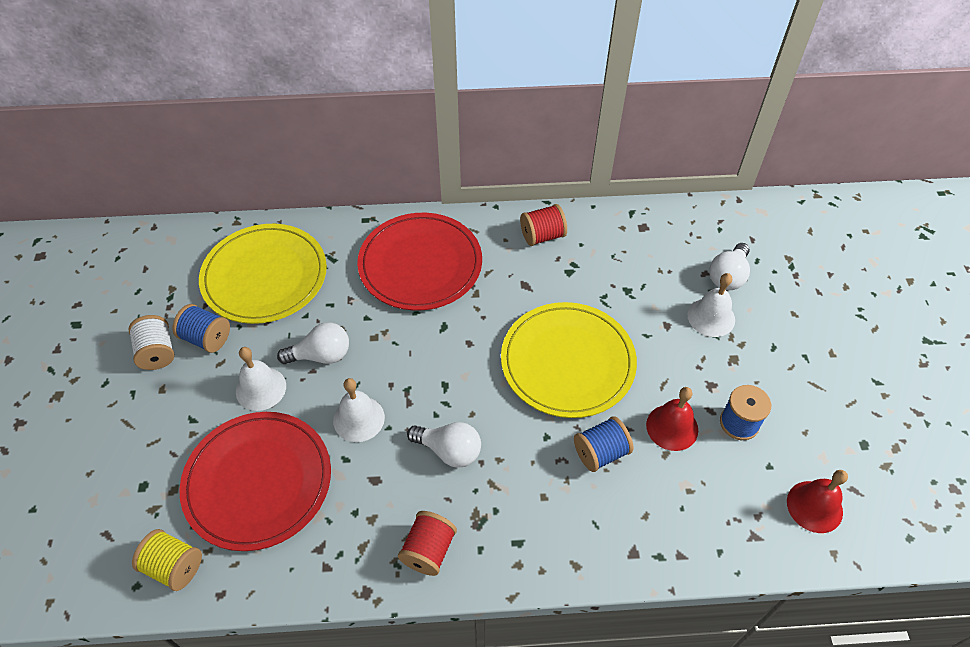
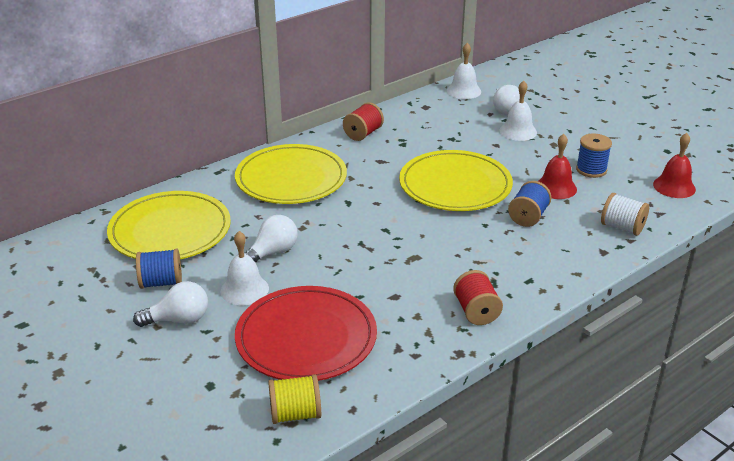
camera: 35 degrees left, 20 degrees down
(157, 352) = (125, 308): white spool -> white spool (622, 227)
(359, 419) = (343, 272): white bell -> white bell (463, 91)
(420, 264) = (291, 179): red plate -> yellow plate
(449, 451) = (429, 259): white light bulb -> white light bulb (178, 320)

